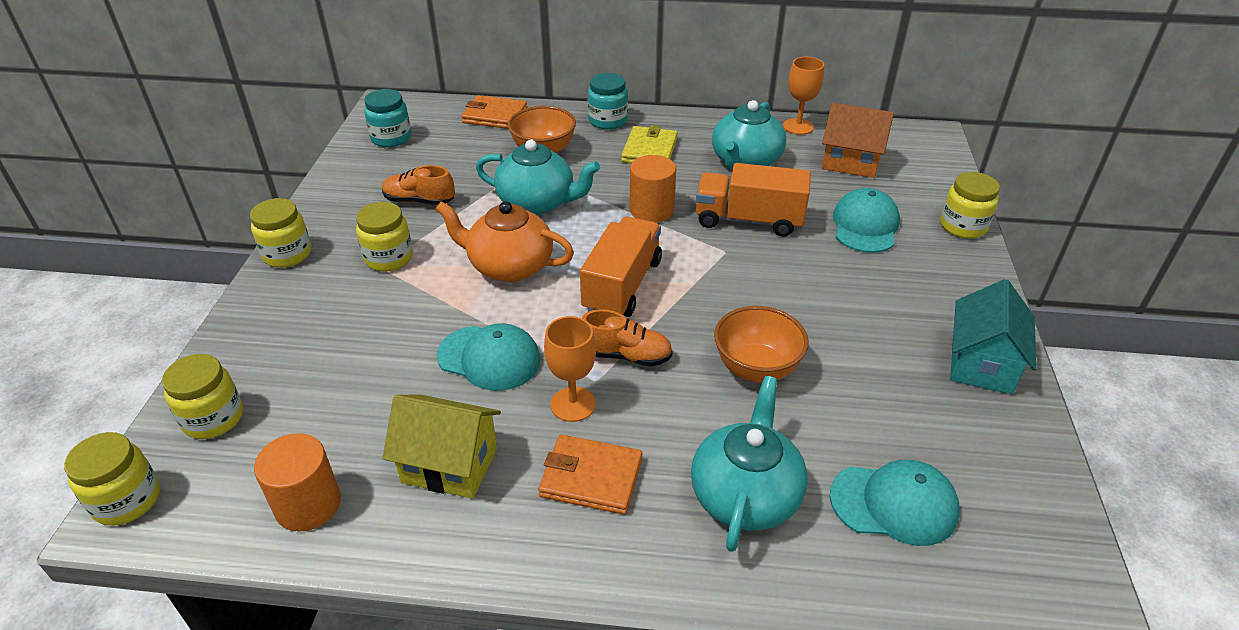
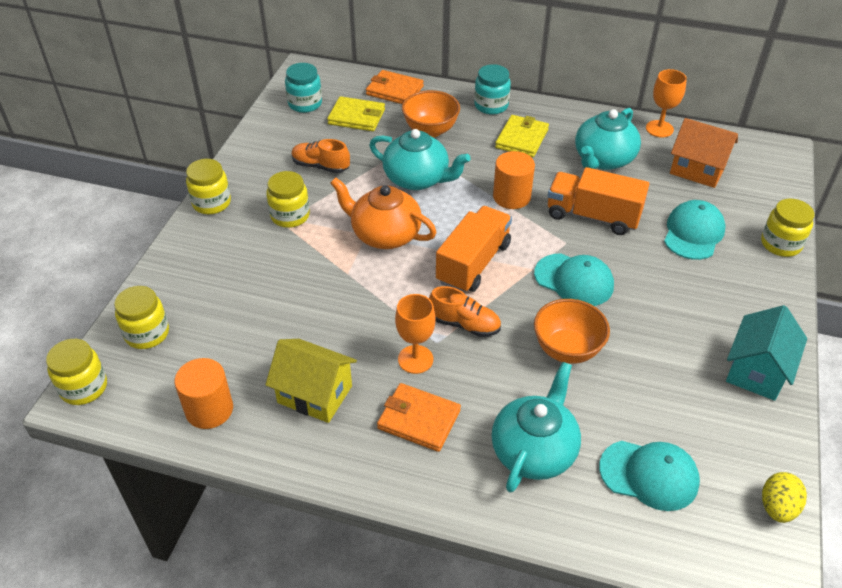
camera: 10 degrees right, 5 degrees up
(454, 146) = (356, 117): none -> yellow wallet
(489, 358) = (357, 312): turquoise cap -> turquoise cap (574, 280)
(1057, 520) = (777, 507): none -> yellow egg

